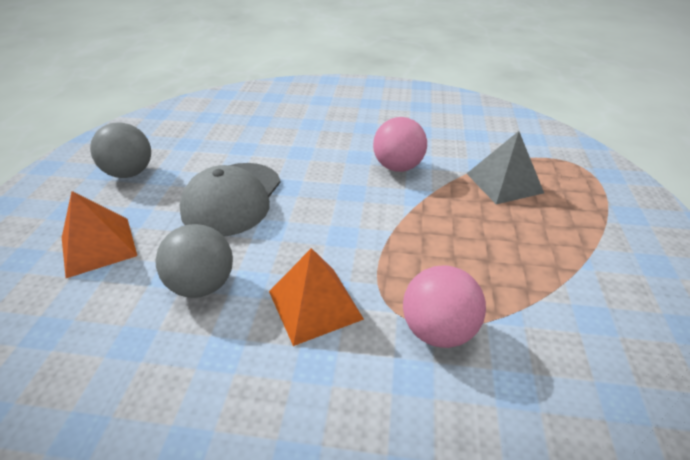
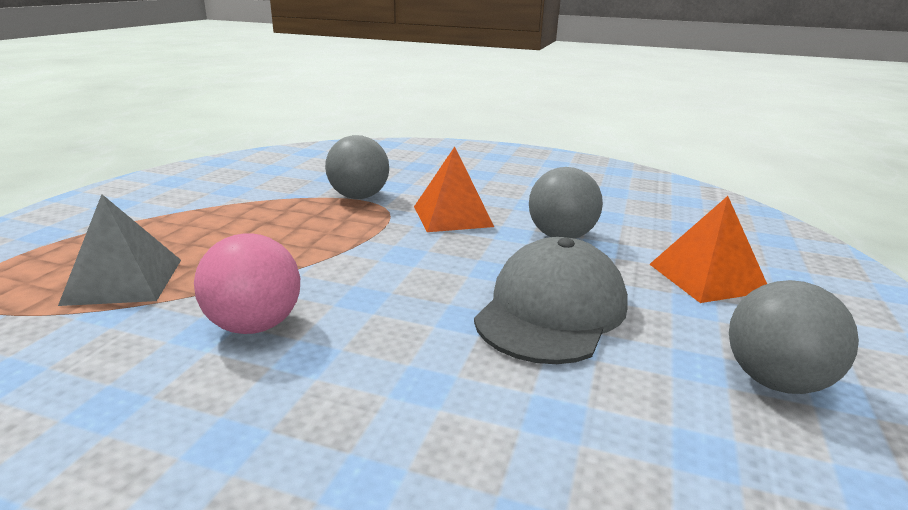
camera: 170 degrees left, 15 degrees down
(438, 330) = (359, 197): pink ball -> grey ball

